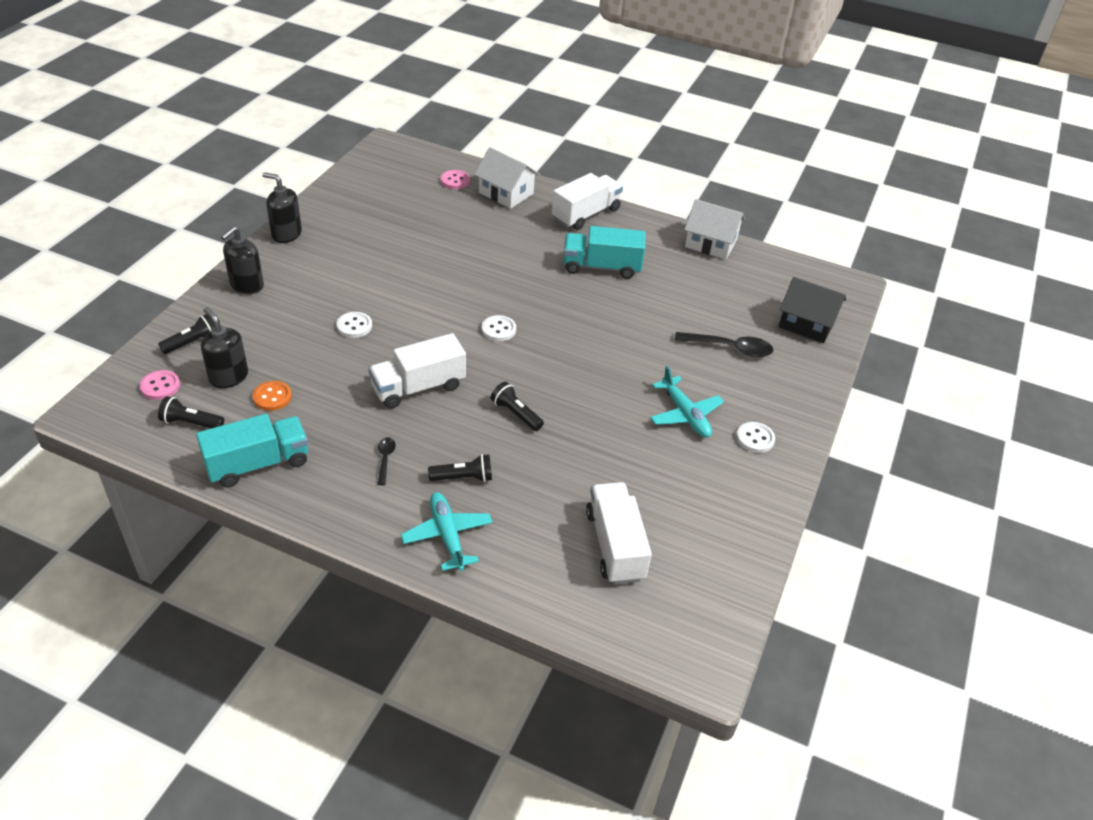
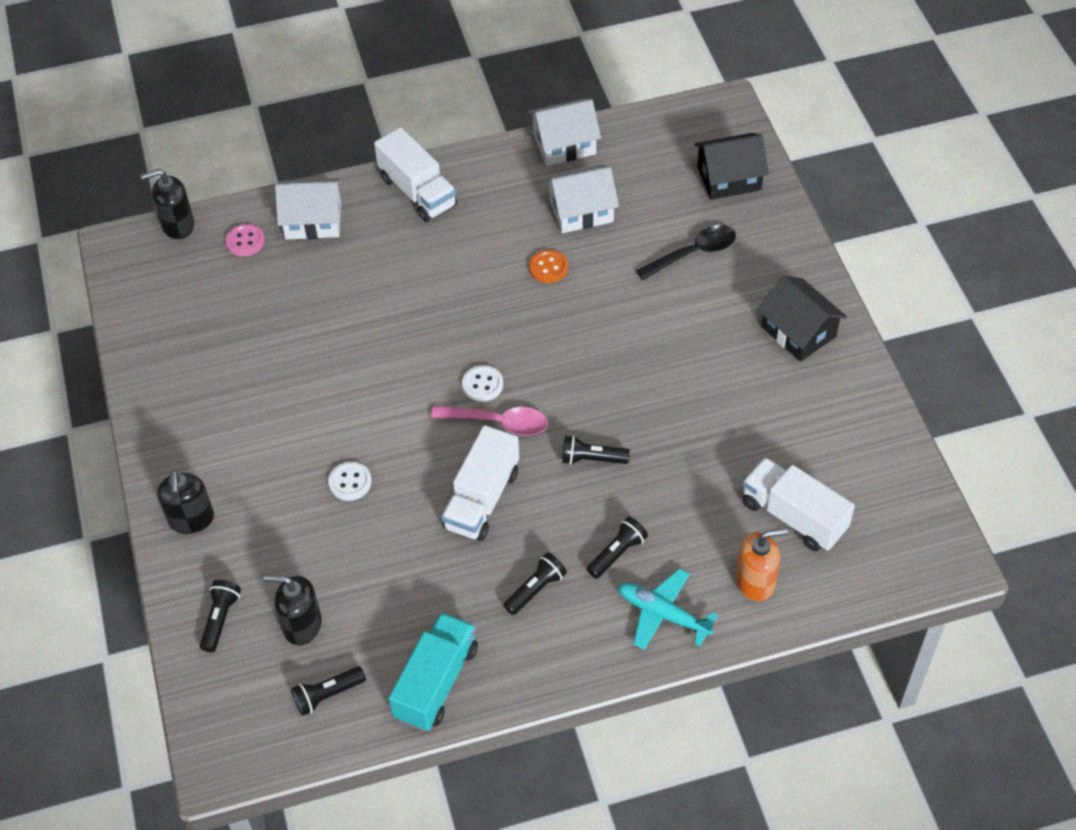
camera: 35 degrees left, 10 degrees up
(160, 386) = (251, 685): pink button -> none
(272, 397) = (367, 612): orange button -> orange button (548, 267)
(286, 234) = (154, 432): black soap dispenser -> black soap dispenser (178, 225)
(385, 459) = (536, 589): black spoon -> black flashlight
(482, 355) = (498, 422): none -> pink spoon
(536, 565) = (755, 582): none -> orange soap dispenser
(586, 214) = (418, 192): white truck -> white truck turned 135 degrees clockwise
(601, 267) = (497, 245): turquoise truck -> none
(679, 282) = (581, 211): none -> white house
(685, 414) = (724, 350): turquoise plane -> none
(755, 438) = (798, 331): white button -> black house

